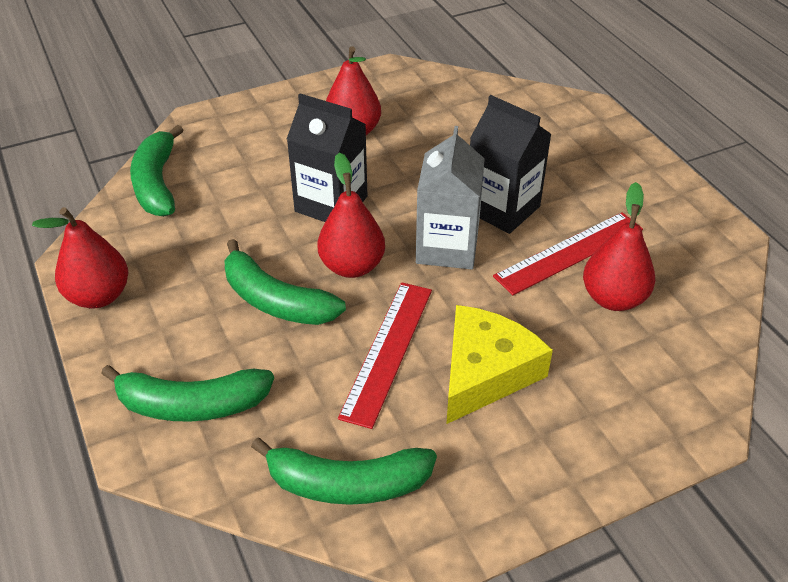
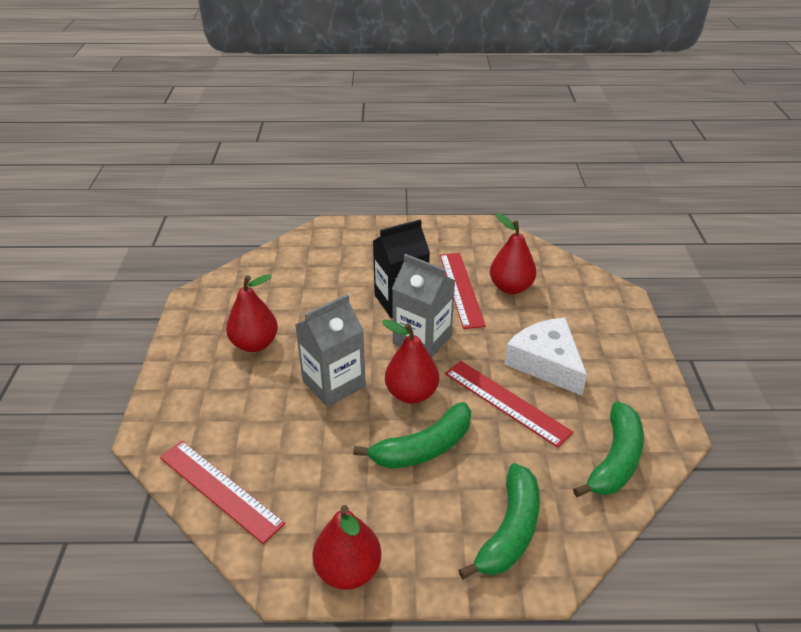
camera: 65 degrees left, 5 degrees down
(157, 183) = (219, 490): green banana -> red ruler
(331, 204) = (334, 383): black carton -> grey carton
(485, 372) = (546, 363): yellow cheese -> white cheese

